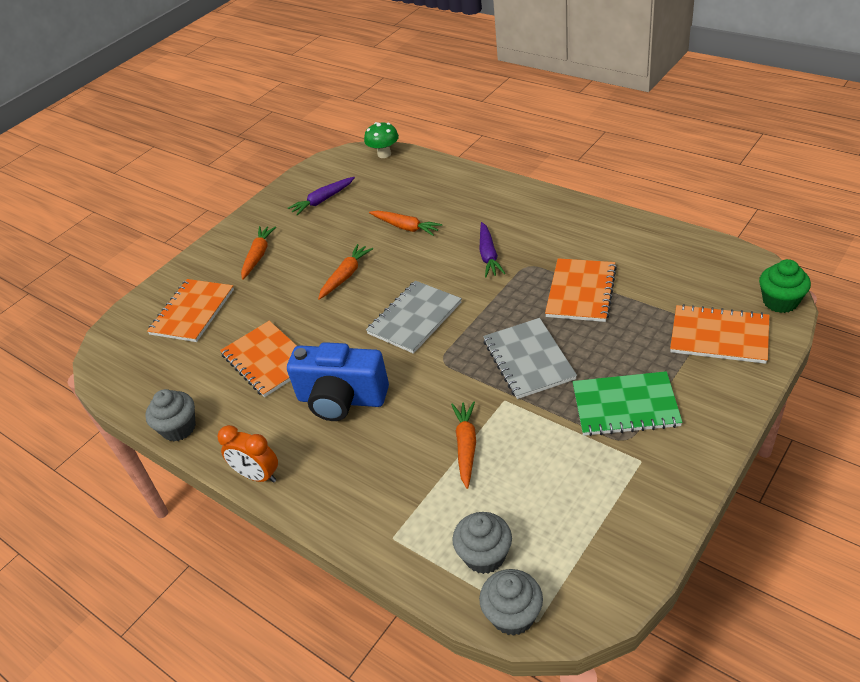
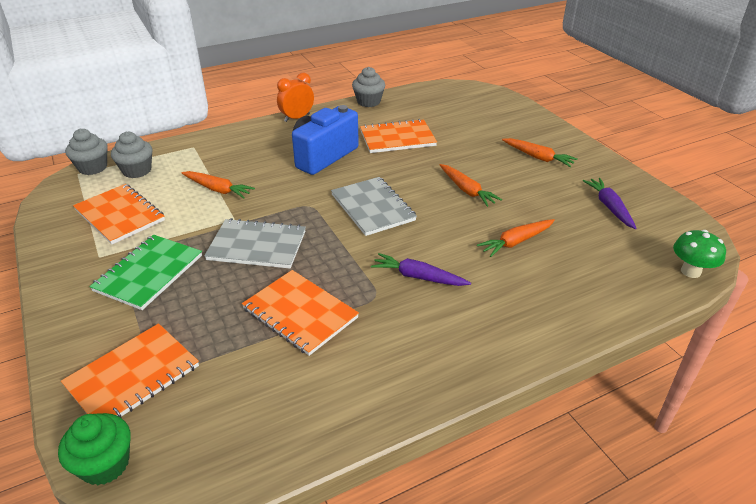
camera: 110 degrees right, 5 degrees down
(192, 312) = (486, 121): orange notebook -> orange notebook (119, 215)

